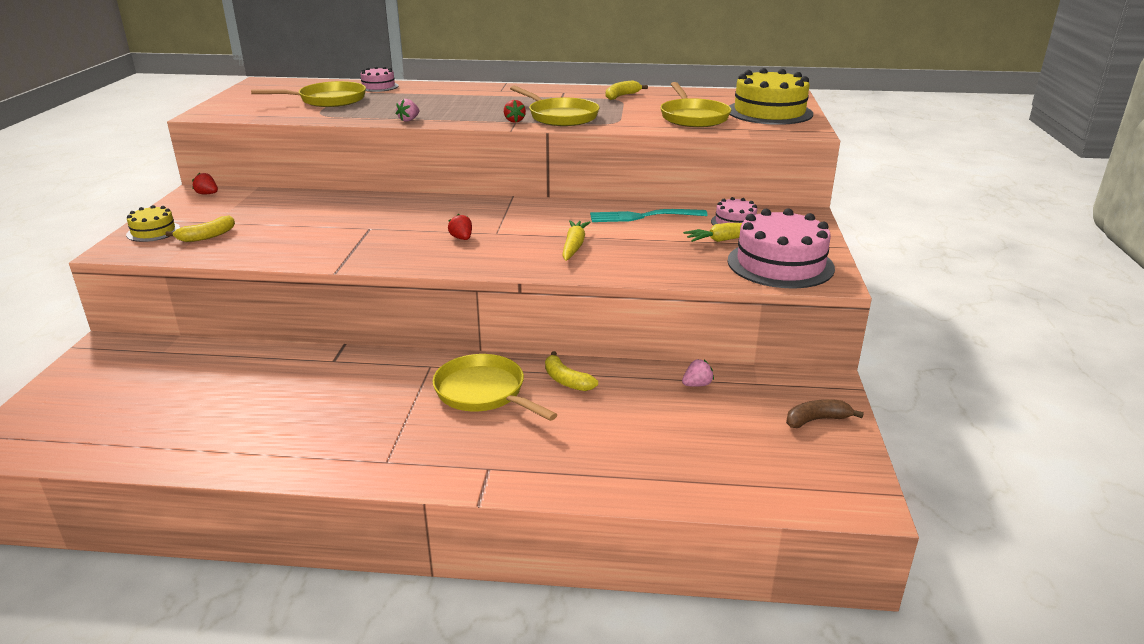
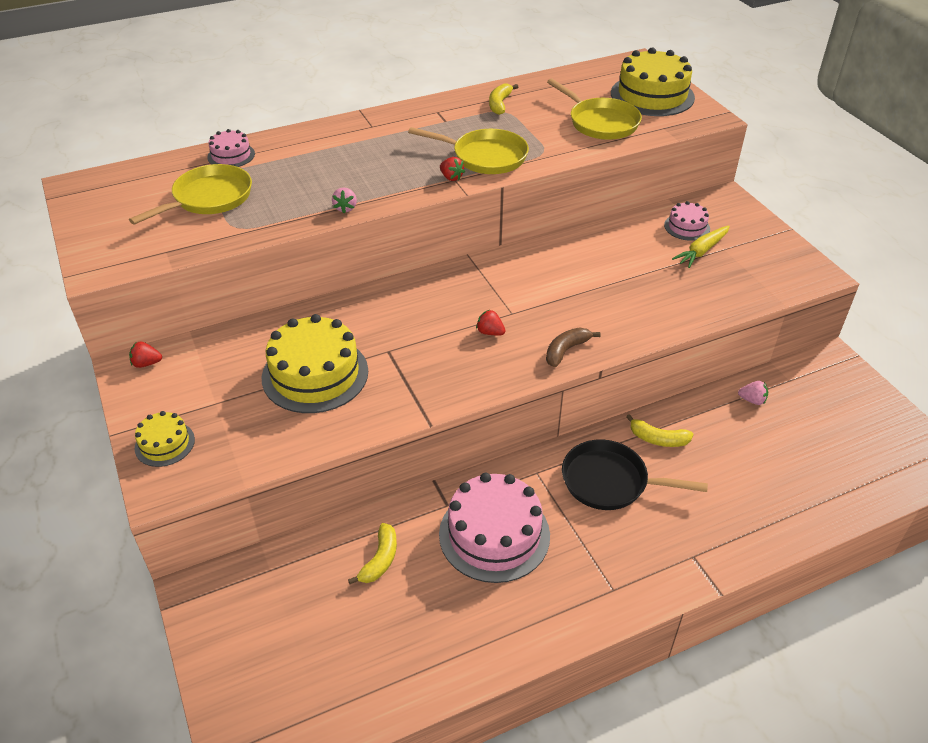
camera: 30 degrees left, 15 degrees up
(207, 236) = (235, 427): yellow banana -> yellow banana (380, 560)
(300, 226) = (315, 374): none -> yellow cake
(484, 393) = (610, 481): yellow pan -> black pan
(574, 246) = (595, 306): yellow carrot -> none
(644, 216) = (609, 244): turquoise fork -> none
(697, 385) = (752, 400): pink strawberry -> pink strawberry turned 75 degrees clockwise
(780, 264) = (767, 268): pink cake -> pink cake (494, 534)
(816, 420) = (857, 400): brown banana -> brown banana (566, 350)

